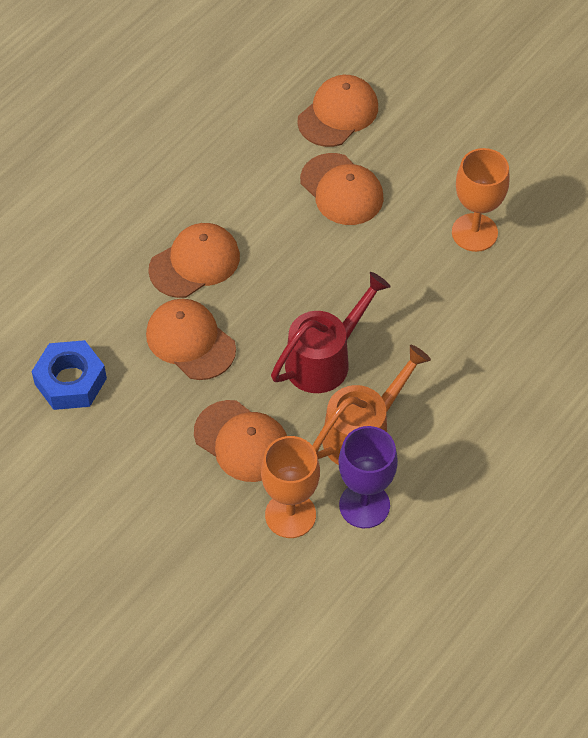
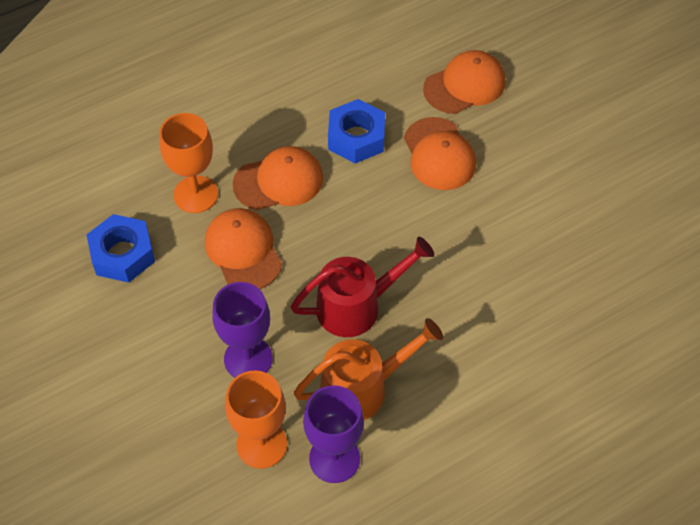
camera: 20 degrees right, 0 degrees up
(242, 441) = (248, 359): orange cap -> purple goblet
(253, 197) = (356, 137): none -> blue nut
(474, 232) = (547, 230): orange goblet -> orange goblet (196, 194)

